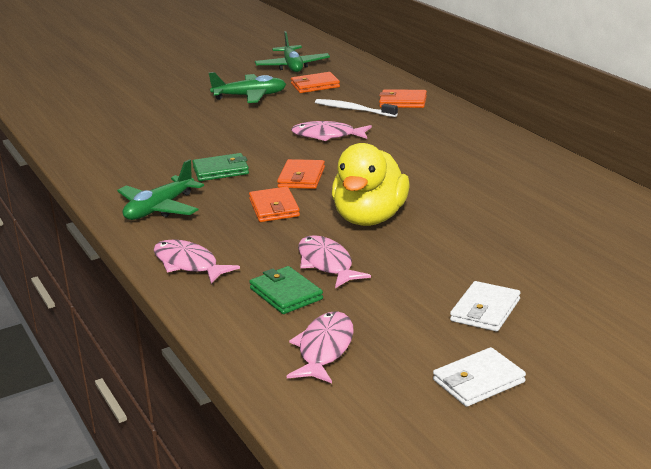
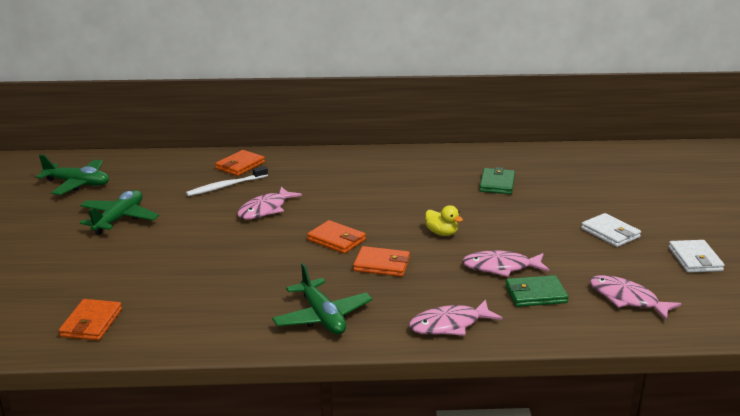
camera: 65 degrees left, 0 degrees up
(221, 170) = (275, 270): green wallet -> green wallet (497, 184)
(315, 85) = (144, 187): orange wallet -> orange wallet (91, 323)
(370, 218) = (442, 233): yellow duck -> yellow duck, size x0.45

